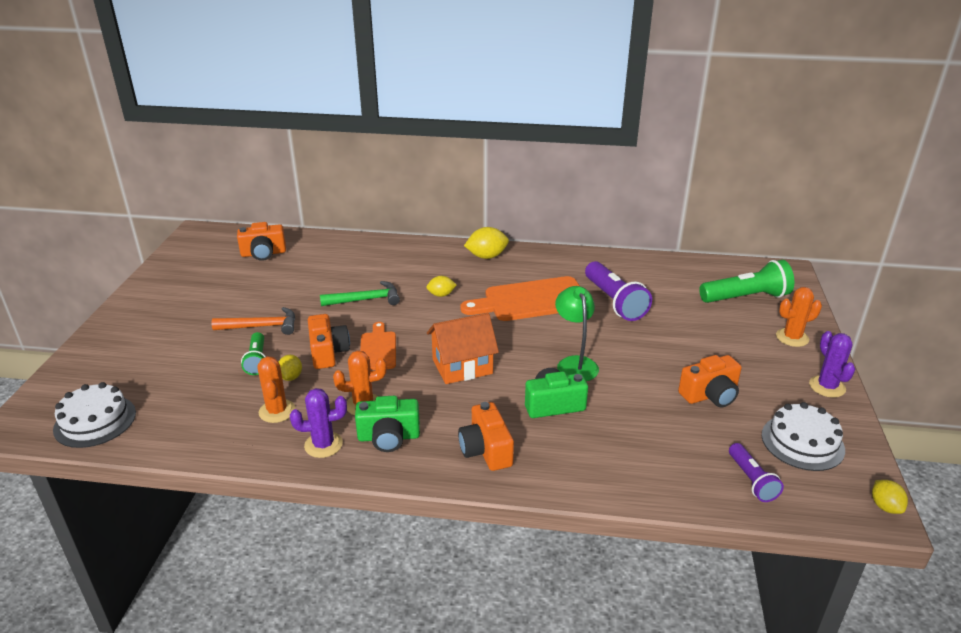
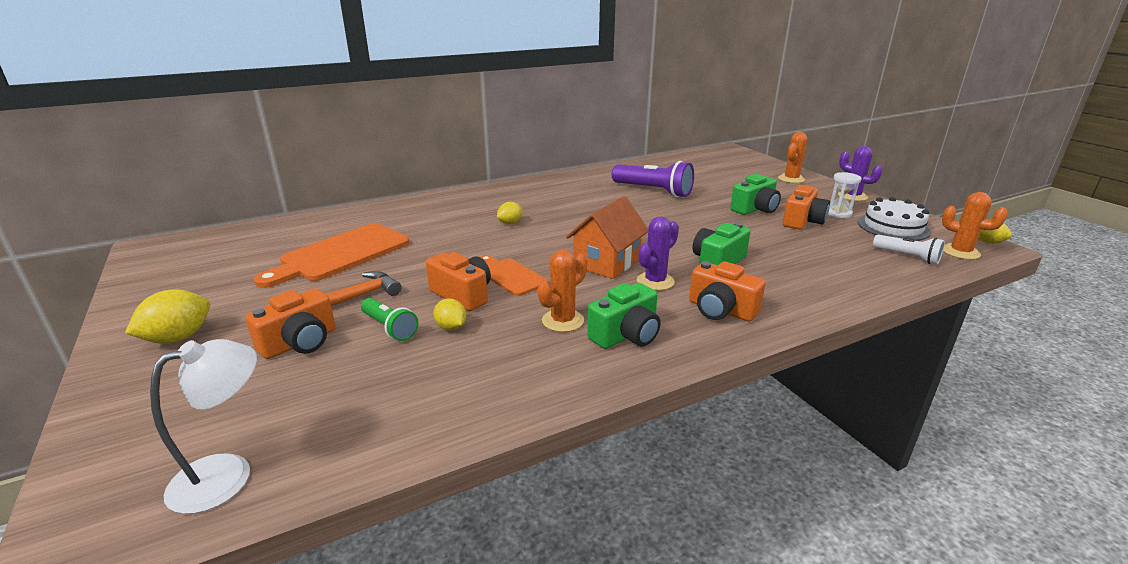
camera: 35 degrees left, 5 degrees down
(95, 421) = (227, 474): white cake -> white lamp
(263, 253) = (268, 243): orange camera -> orange camera (300, 342)
(277, 411) = (479, 361): orange cactus -> orange cactus (960, 252)
(323, 445) = (573, 367): purple cactus -> purple cactus (655, 281)
(366, 300) = (441, 246): green hammer -> none
(487, 256) = (510, 190): yellow lemon -> yellow lemon (178, 338)
(531, 300) = (591, 206): orange cutting board -> orange cutting board (341, 254)
(575, 363) = (688, 233): green lamp -> none
(684, 361) = (755, 209): none -> green camera
(746, 297) = (730, 167): green flashlight -> none
(751, 480) = (907, 257): purple flashlight -> white flashlight
(768, 401) = (838, 213): none -> white hourglass

